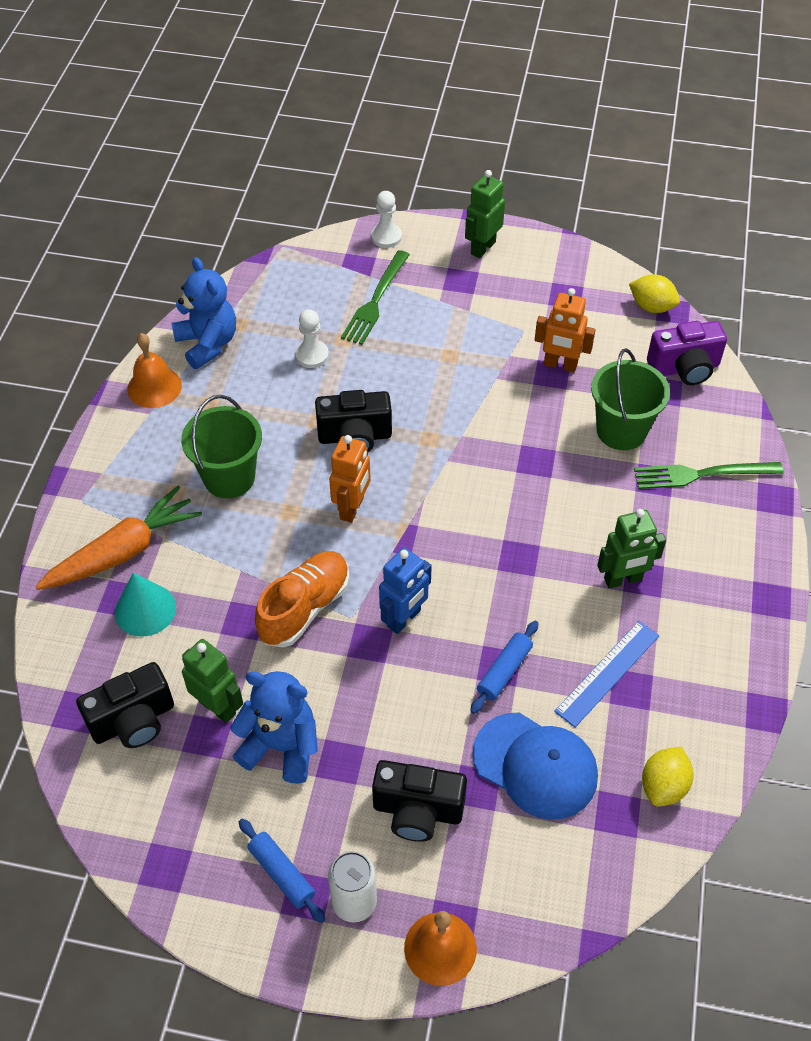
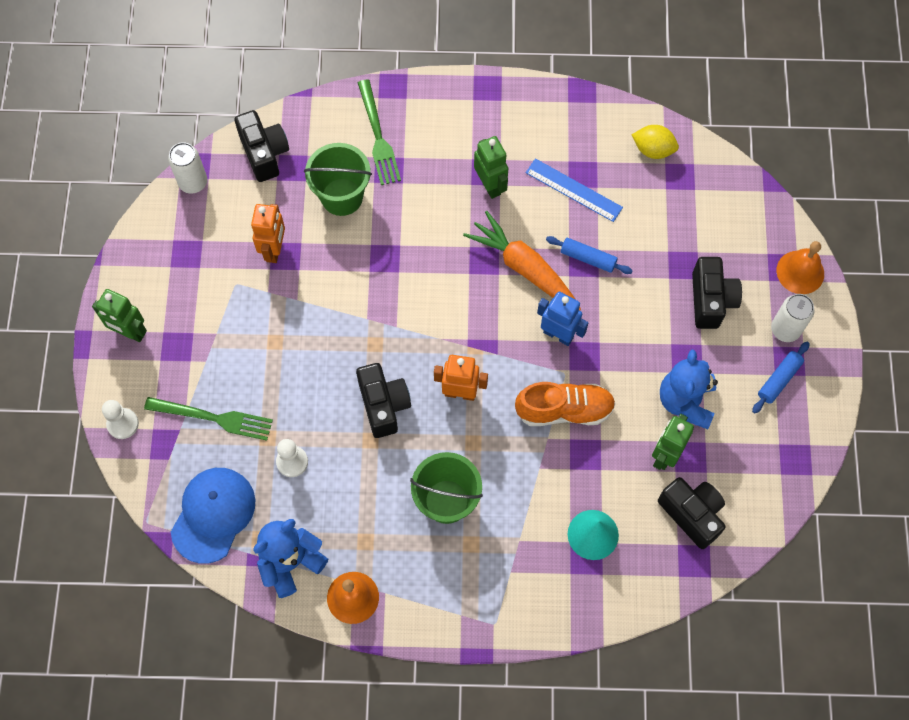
camera: 100 degrees left, 15 degrees up
(123, 551) = (540, 570): orange carrot -> orange carrot (524, 268)
(305, 608) = (564, 410): orange shoe -> orange shoe turned 150 degrees clockwise
(535, 765) = (658, 229): blue cap -> blue cap (213, 514)
(651, 307) = (193, 182): yellow lemon -> white can
(684, 368) = (264, 153): purple camera -> black camera

